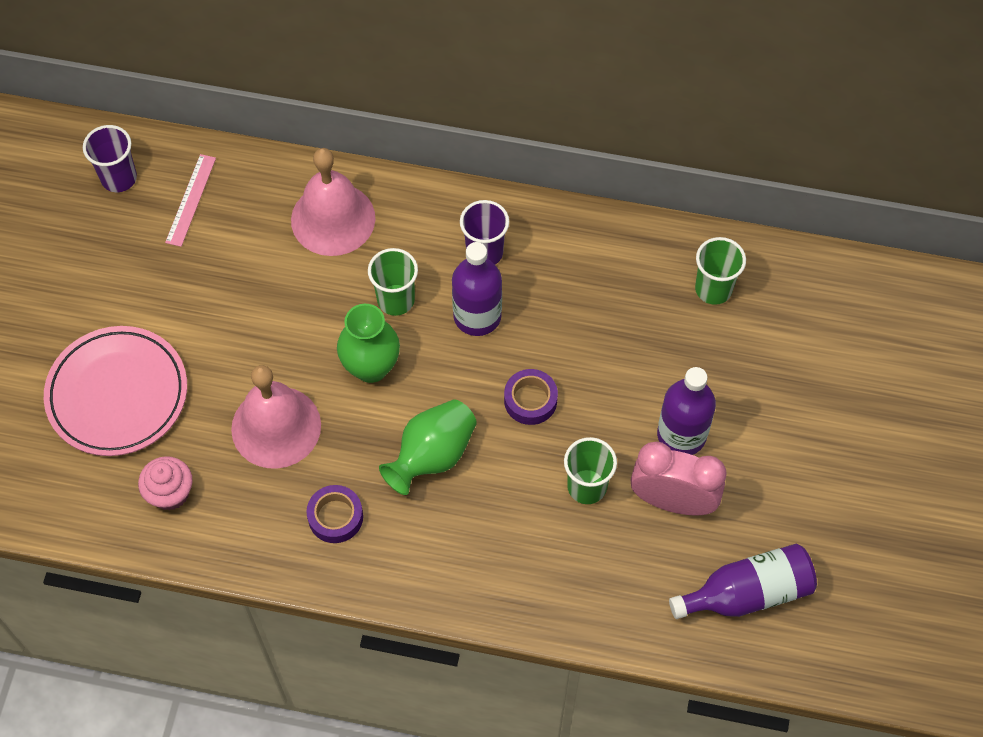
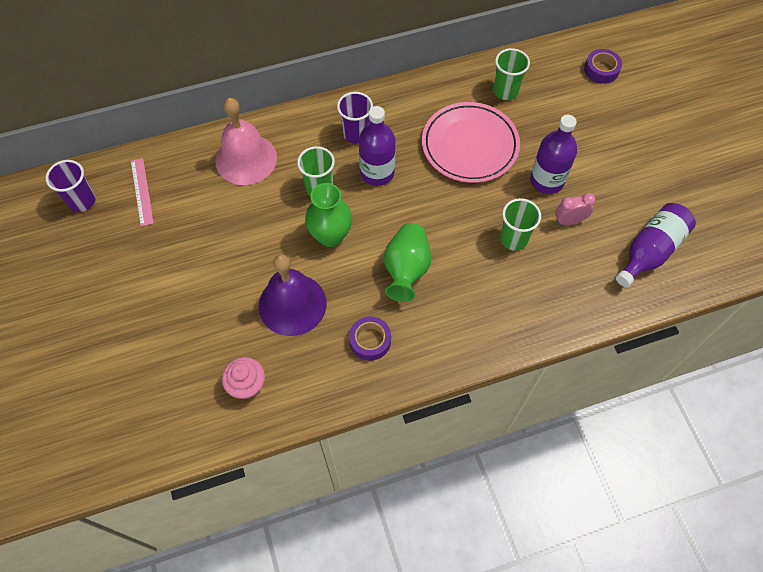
camera: 30 degrees left, 0 degrees up
(117, 394) = (168, 339): pink plate -> pink plate (470, 146)
(276, 427) = (292, 304): pink bell -> purple bell
(530, 400) = (444, 206): purple tape -> purple tape (601, 70)
(672, 501) = (569, 221): pink clock -> pink clock, size x0.56

